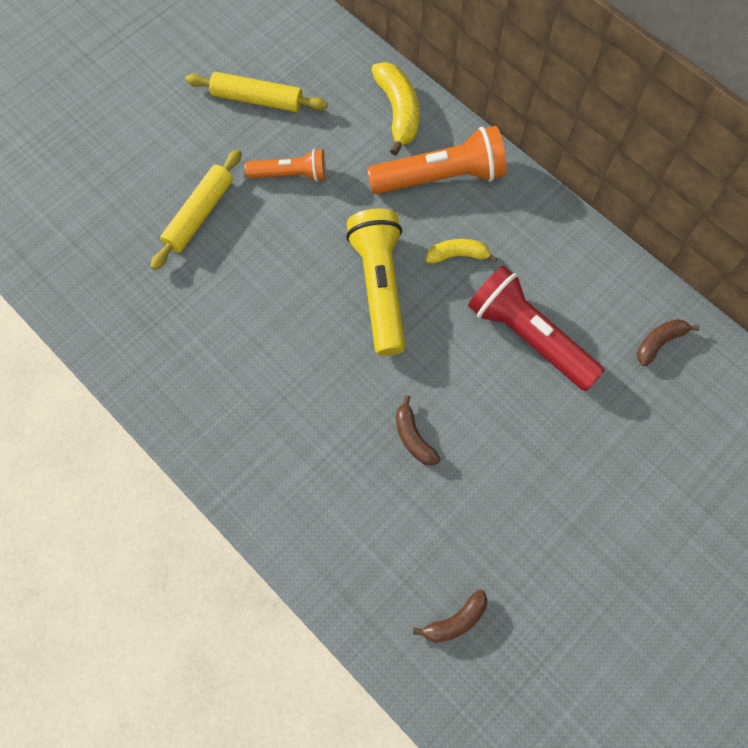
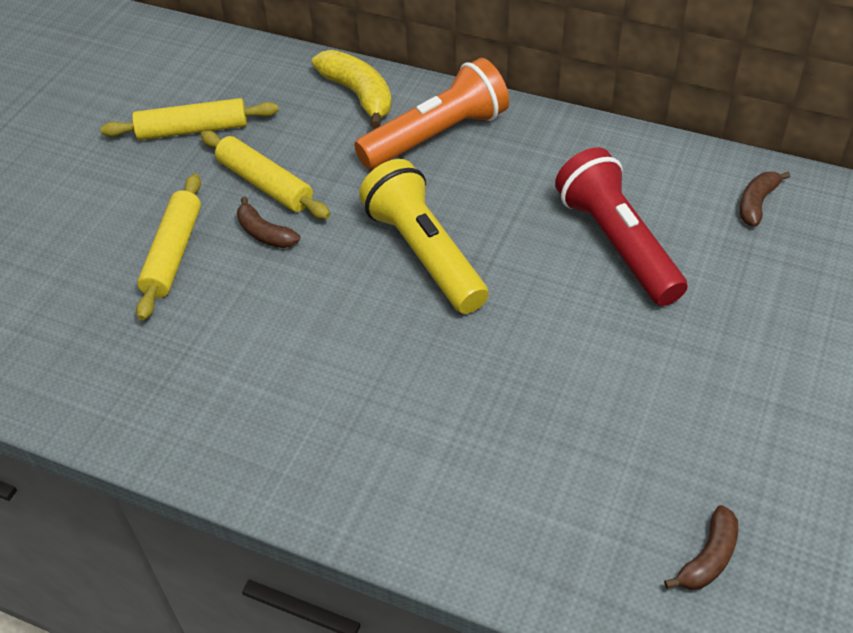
camera: 20 degrees left, 20 degrees down
(290, 174) = (265, 184): orange flashlight -> yellow rolling pin
(413, 437) = (545, 384): brown banana -> brown banana (264, 233)
(458, 255) = (495, 197): yellow banana -> none
(529, 336) = (617, 244): red flashlight -> red flashlight turned 45 degrees clockwise

